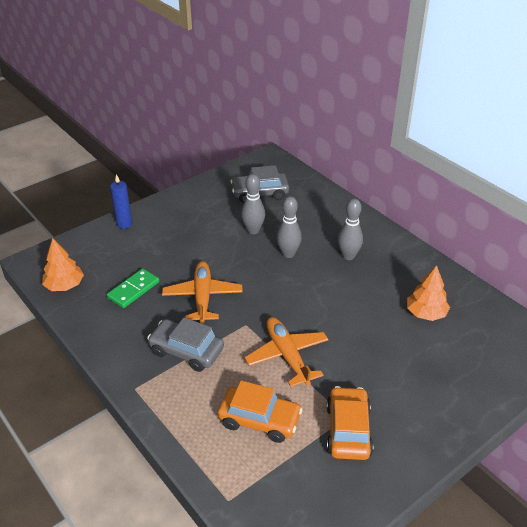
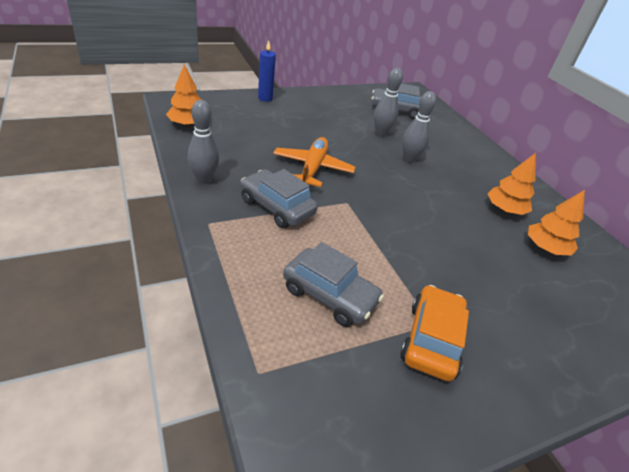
camera: 10 degrees right, 0 degrees up
(133, 290) = (249, 145): green domino -> none
(259, 420) = (329, 295): orange car -> grey car
(287, 356) = (382, 242): orange plane -> none
(348, 256) = (469, 177): grey bowling pin -> grey bowling pin (204, 180)
(386, 283) = (504, 210): none -> orange tree

